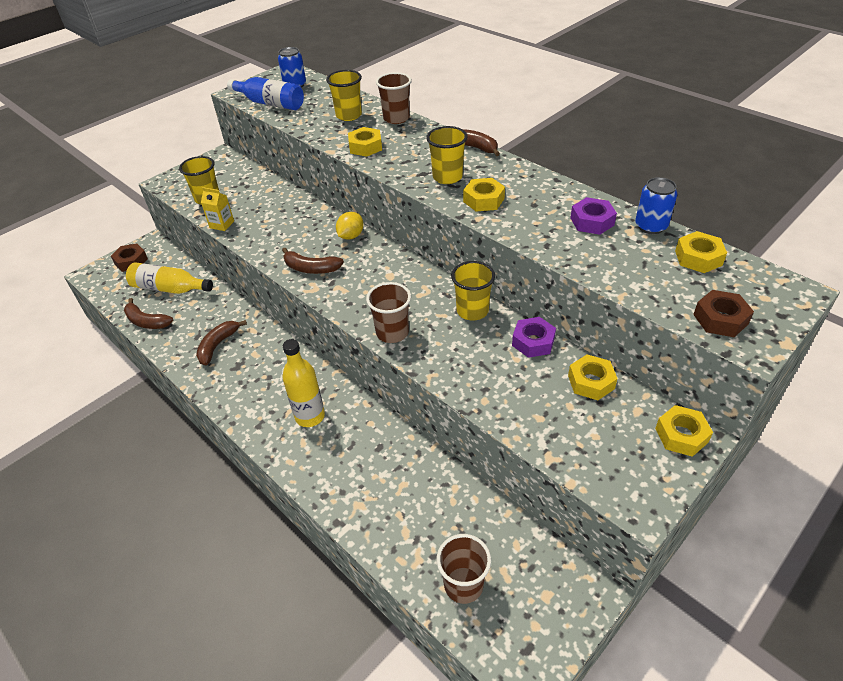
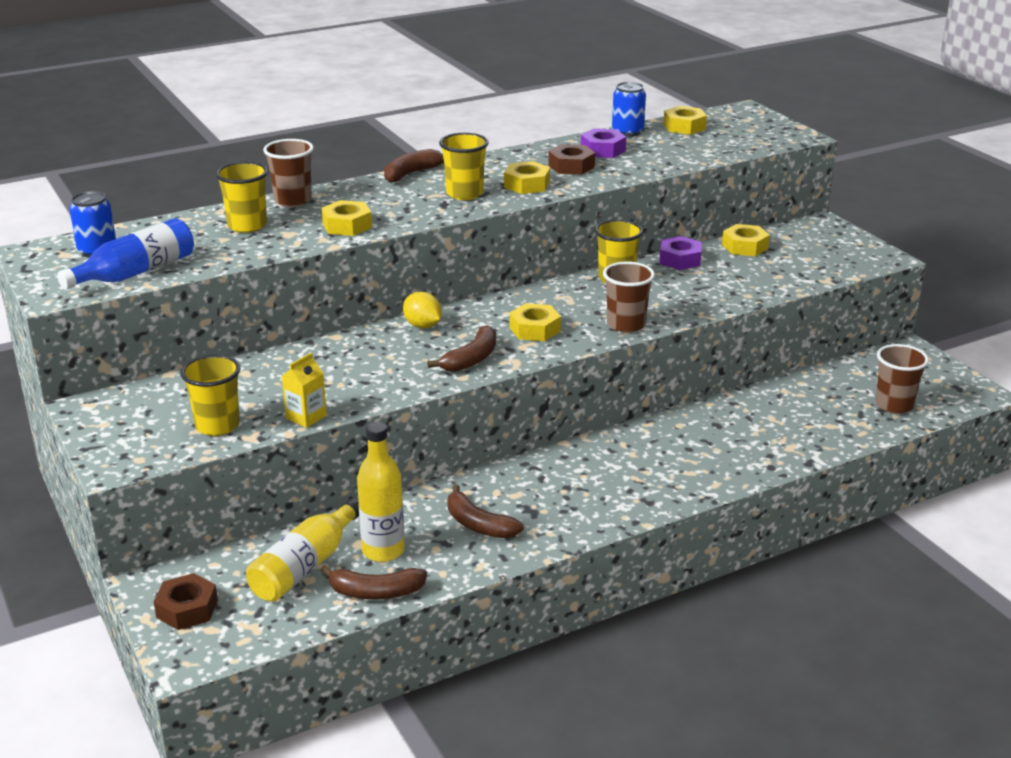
camera: 75 degrees left, 15 degrees down
(147, 321) = (375, 592): brown banana -> brown banana turned 45 degrees clockwise
(310, 416) = (651, 463): yellow bottle -> yellow bottle (383, 550)
(681, 435) = (818, 228): yellow nut -> yellow nut (535, 329)
(720, 319) = (765, 137): brown nut -> brown nut (571, 166)

